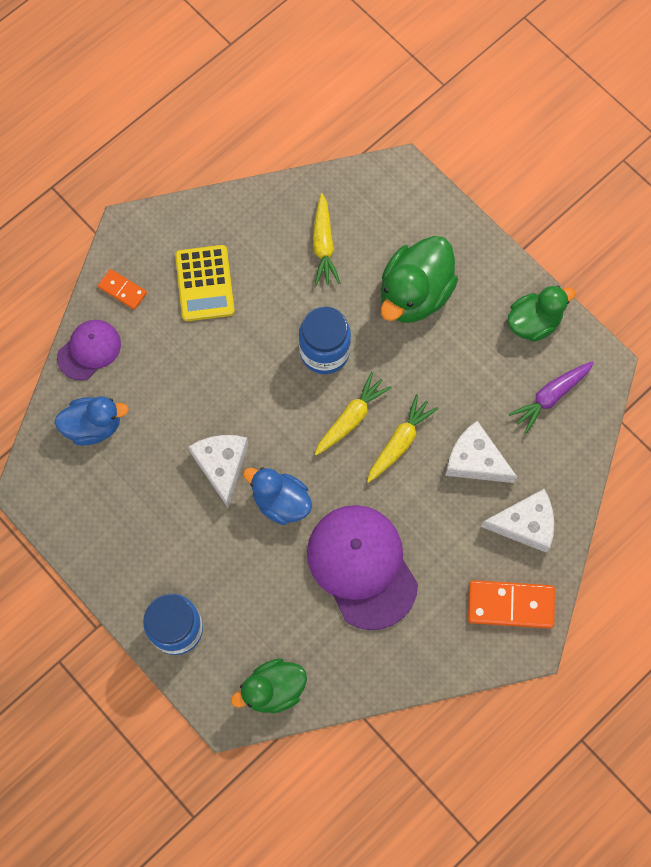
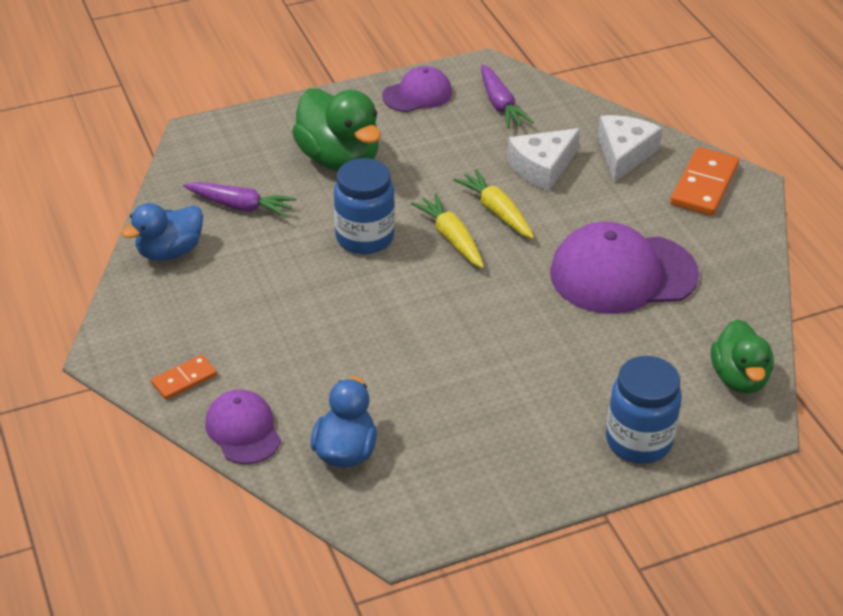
camera: 70 degrees left, 30 degrees down
(205, 283) = (223, 308): yellow calculator -> none
(221, 465) = (455, 351): white cheese -> none
(281, 501) = (521, 315): blue duck -> blue duck (169, 251)
(323, 245) = (240, 206): yellow carrot -> purple carrot
(534, 322) = (417, 94): green duck -> purple cap

